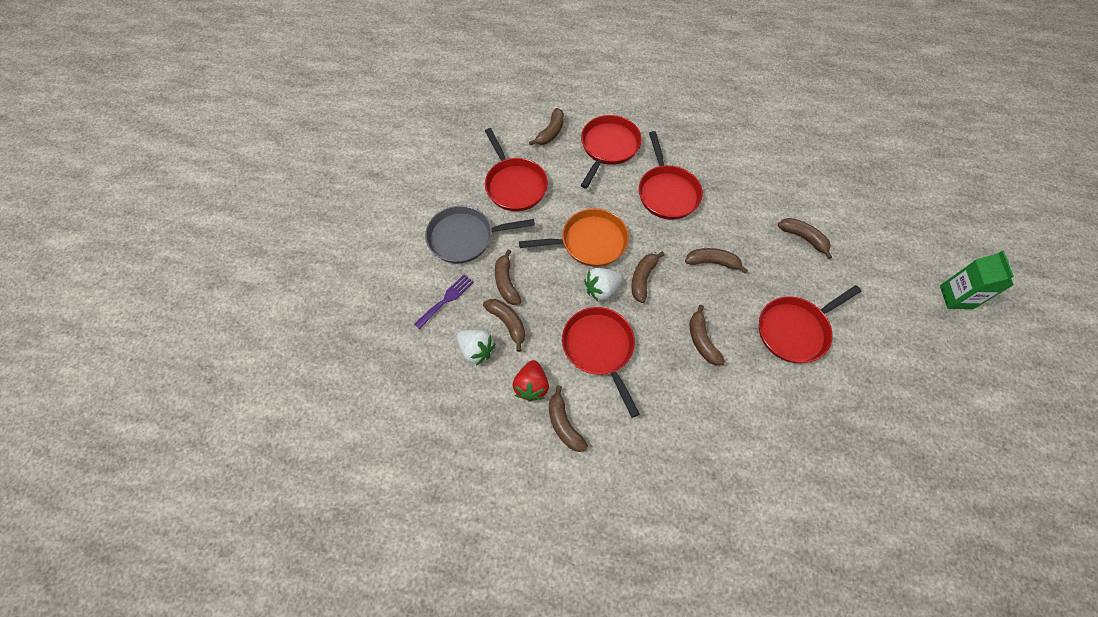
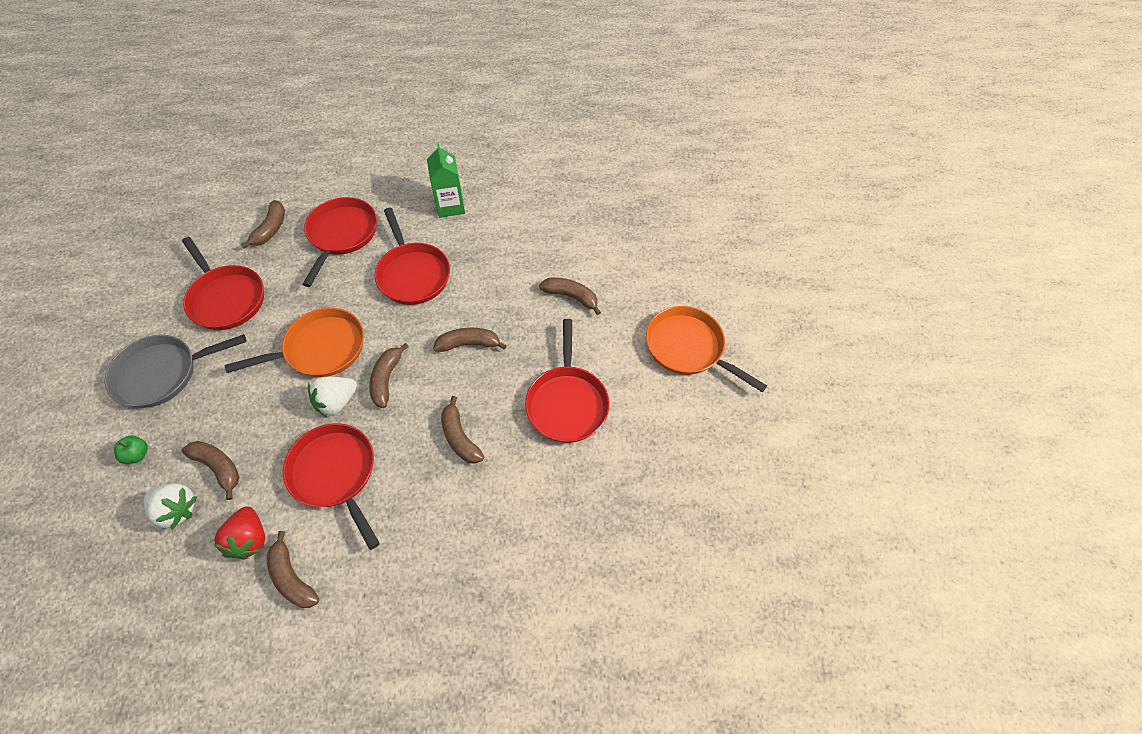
camera: 15 degrees left, 5 degrees down
(446, 299) = (137, 454): purple fork -> green apple
(506, 282) = (216, 418): brown banana -> none
(795, 330) = (567, 402): red pan -> red pan turned 45 degrees counterclockwise
(906, 304) = (688, 348): none -> orange pan
(956, 297) = (740, 329): green carton -> green carton (450, 206)

